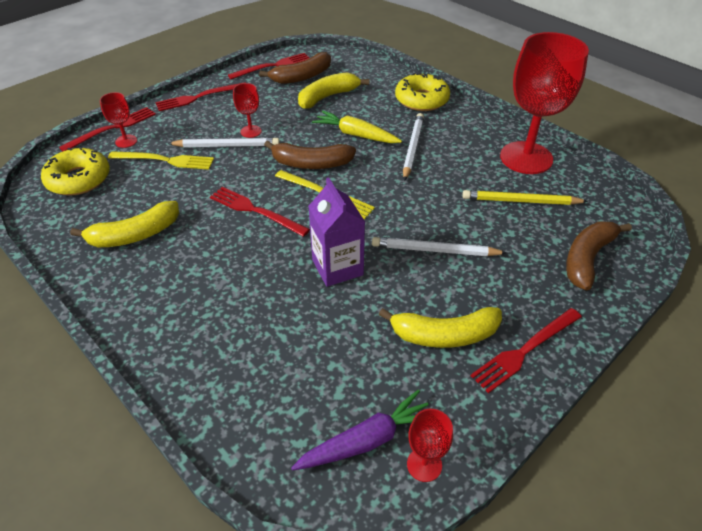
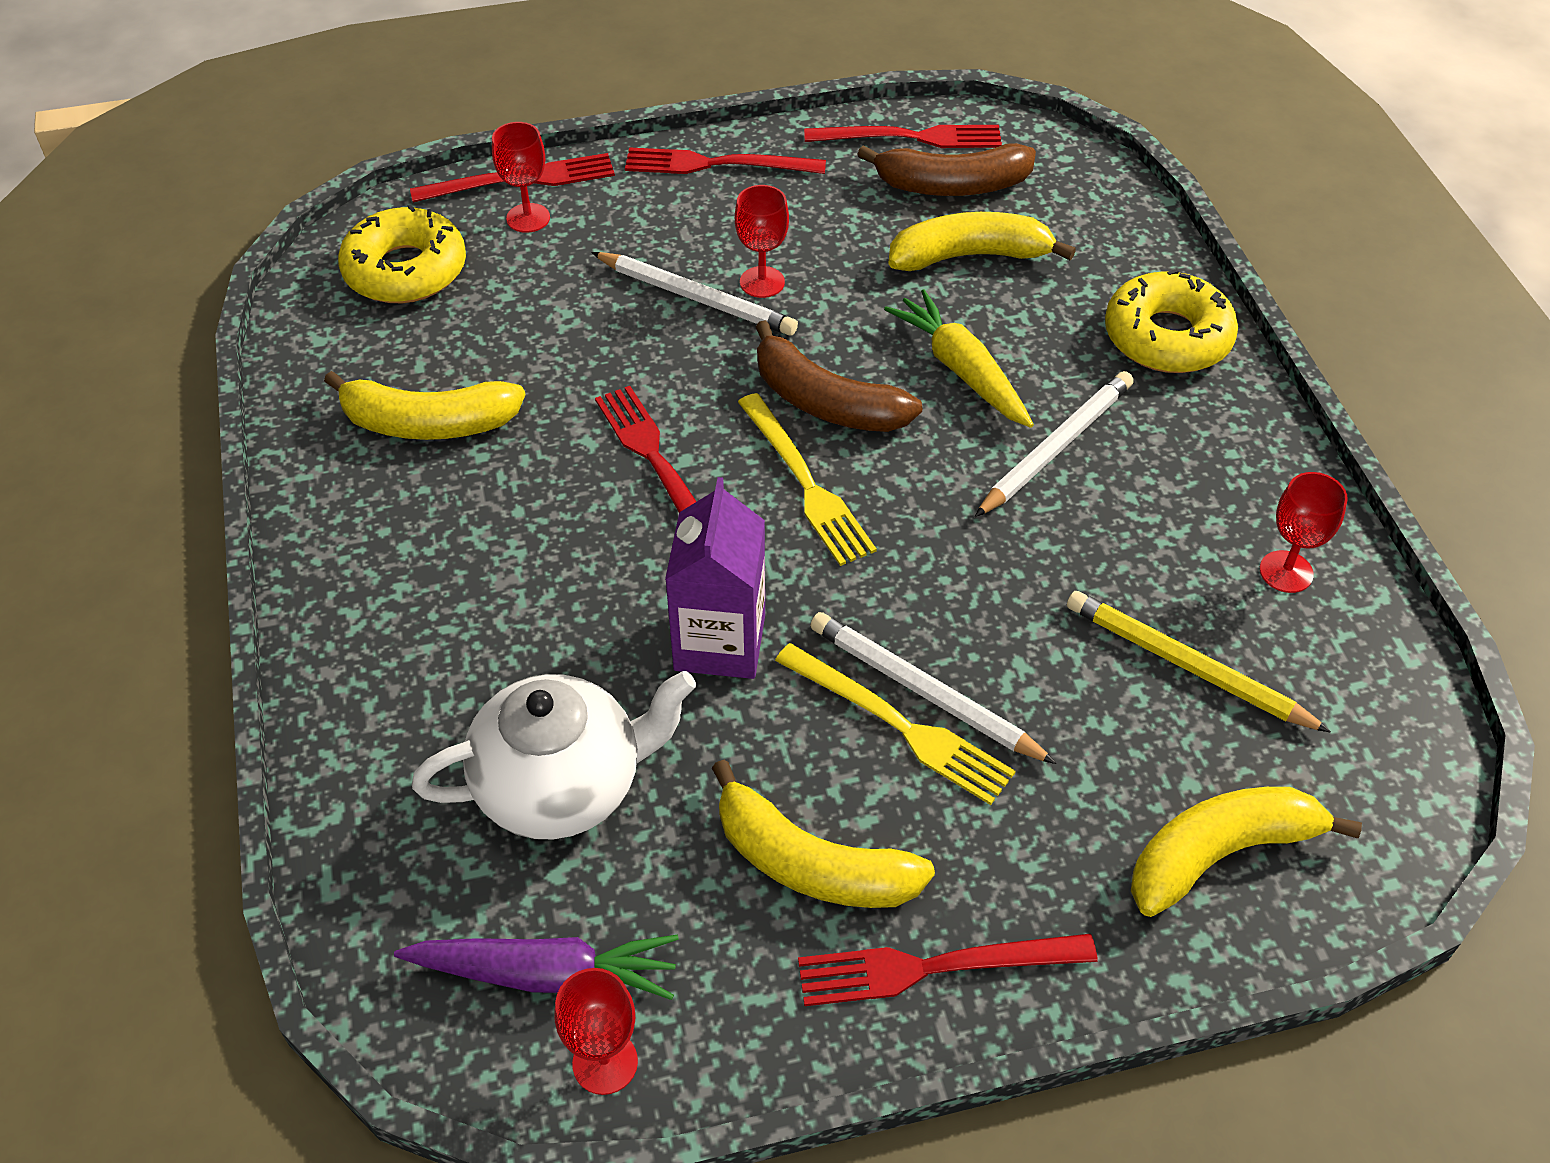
camera: 30 degrees right, 5 degrees up
(165, 160) = (568, 287): yellow fork -> yellow fork (899, 726)
(312, 355) = (562, 785): none -> white teapot
(526, 158) = (1286, 572): red goblet -> red goblet, size x0.43
(587, 258) = (1220, 853): brown banana -> yellow banana

